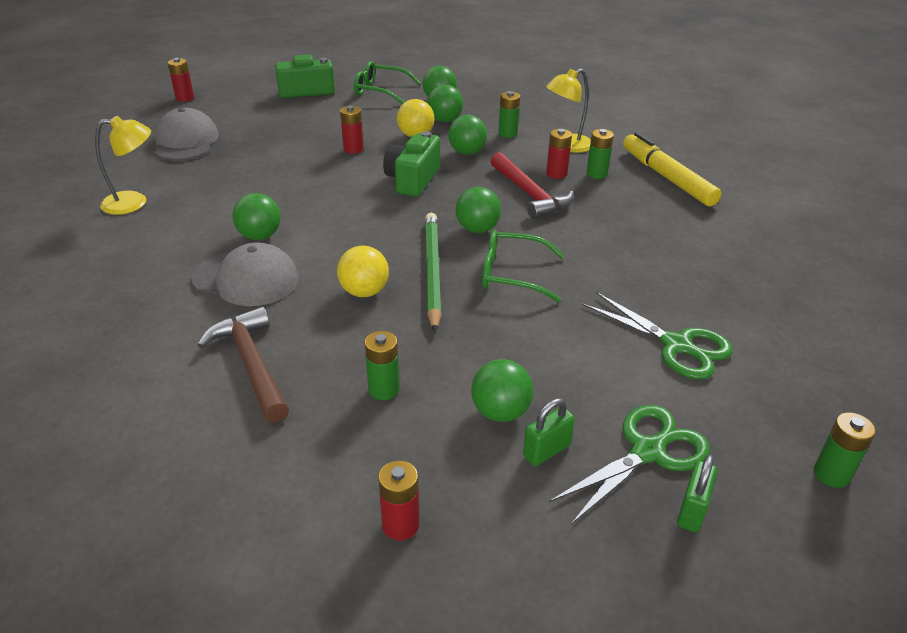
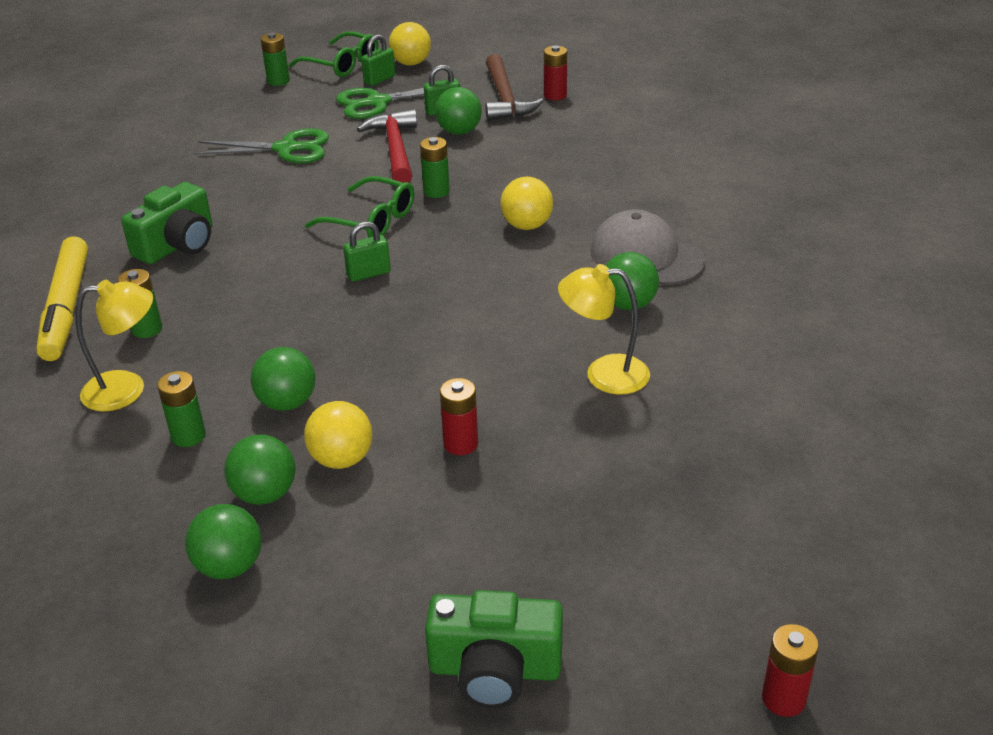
camera: 160 degrees left, 0 degrees up
(134, 202) = (804, 386): yellow lamp -> yellow lamp (604, 374)
(186, 142) = (752, 520): grey cap -> none
(251, 364) = (643, 183): brown hammer -> brown hammer (505, 98)
(380, 90) = (330, 634): green glasses -> green glasses (342, 64)
(384, 389) = (539, 154): green battery -> green battery (436, 191)
(413, 180) = (401, 361): green camera -> green camera (178, 245)
(432, 271) = (449, 235): green pencil -> none
(477, 229) = (368, 274): green ball -> green padlock
(529, 194) = (266, 311): red hammer -> red hammer (395, 149)
(556, 173) = (198, 338): red battery -> none
(677, 345) = (287, 149): green scissors -> green scissors turned 120 degrees clockwise
(682, 574) = (411, 63): none -> yellow ball

